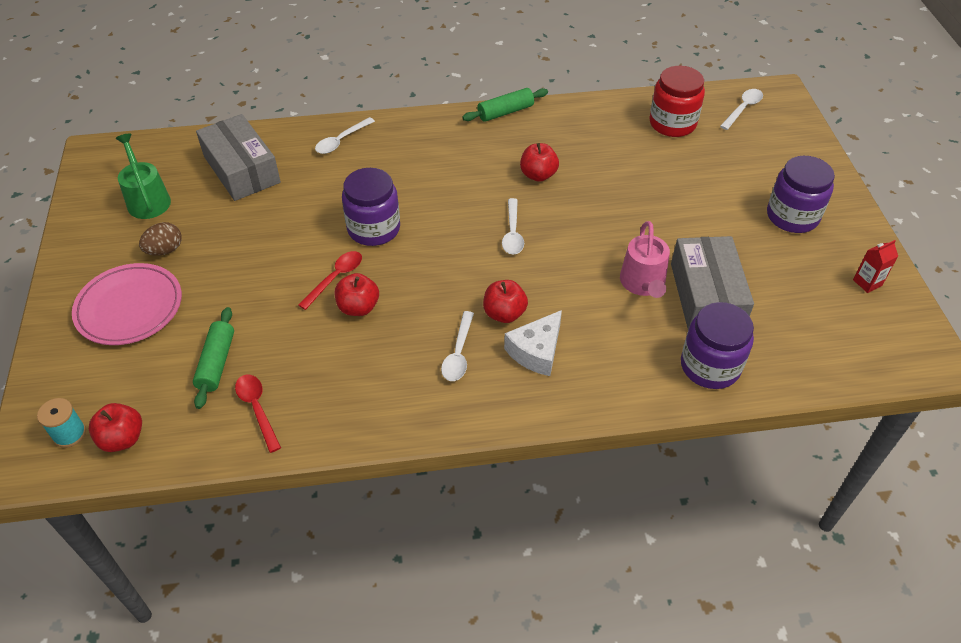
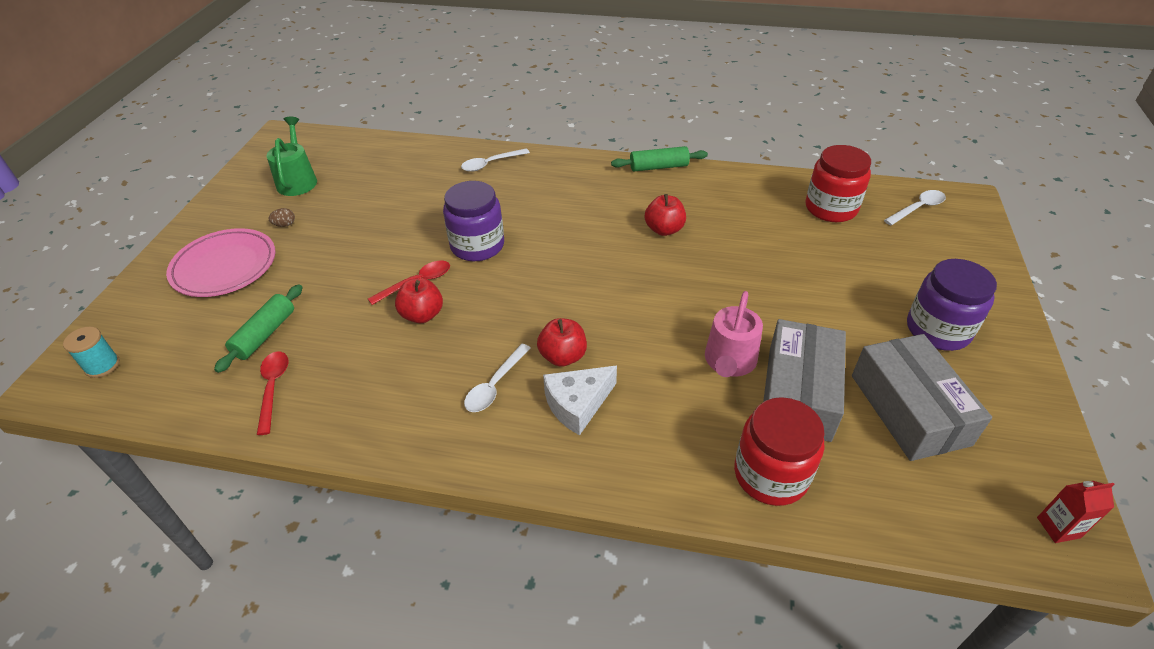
camera: 20 degrees right, 5 degrees down
(122, 439) = (141, 383): red apple -> none
(165, 250) = (285, 225): brown egg -> brown egg, size x0.61
(241, 169) = (390, 171): grey box -> grey box (909, 409)
(512, 233) = (611, 279): white spoon -> none
(710, 366) = (771, 475): purple jar -> red jar
(867, 283) = (1012, 427): red carton -> red carton (1058, 527)

